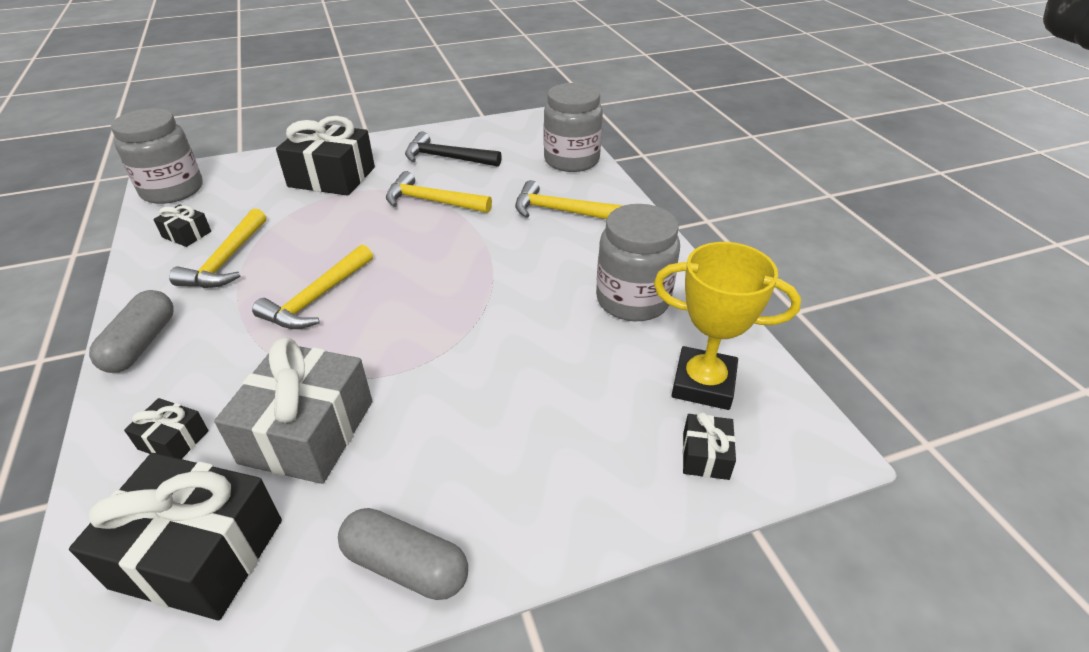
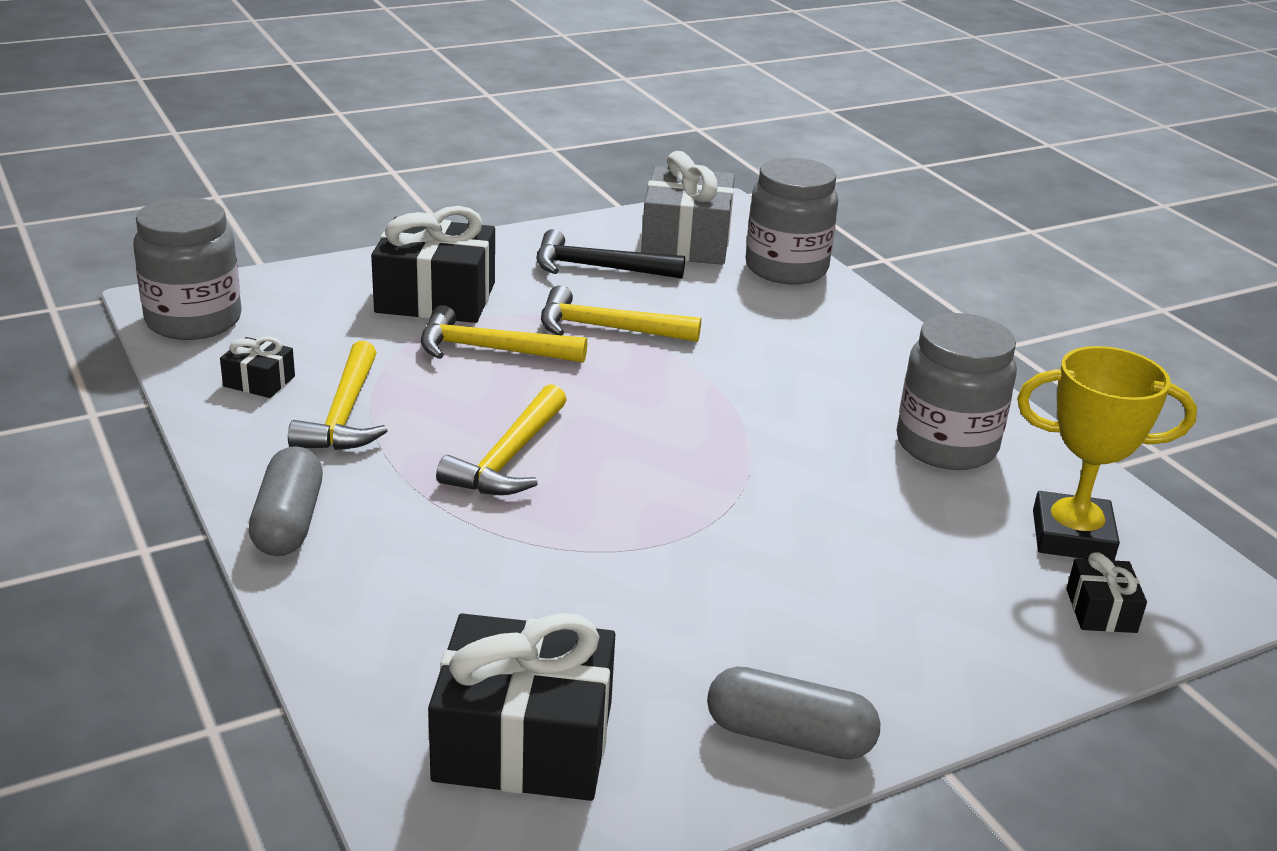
camera: 10 degrees left, 10 degrees down
(173, 440) = (411, 629): black gift -> none
(307, 431) = (588, 611): grey gift -> grey gift (686, 241)
(560, 211) = (800, 337): yellow hammer -> yellow hammer (490, 350)

